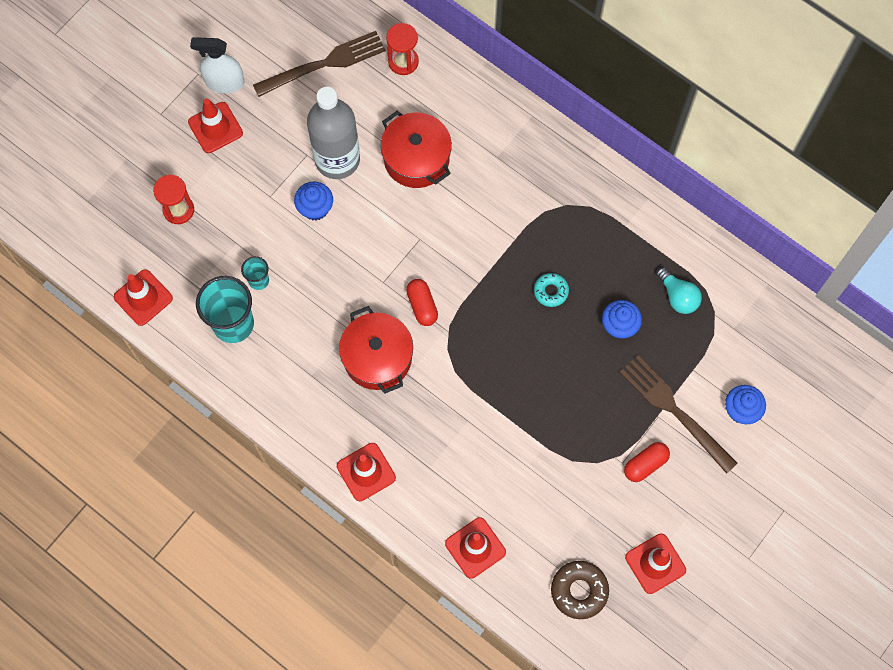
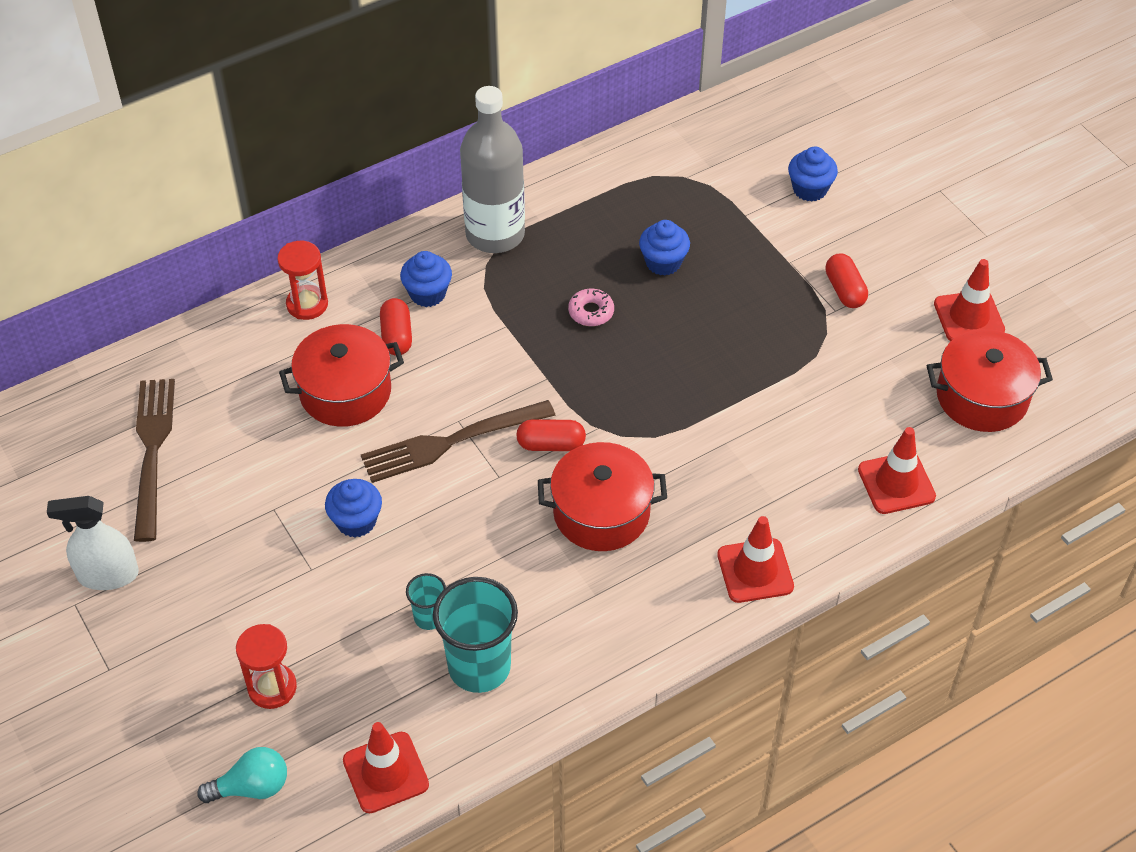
camera: 70 degrees left, 20 degrees down
(215, 127) = (171, 605): red traffic cone -> none
(224, 82) = (108, 575): white spray bottle -> white spray bottle turned 60 degrees clockwise
(337, 159) = (299, 476): grey bottle -> grey bottle (495, 234)
(403, 62) = (202, 366): red hourglass -> red hourglass (307, 304)
(477, 171) = (396, 336): none -> red capsule
(523, 176) = (427, 293): none -> blue cupcake
(551, 291) = (591, 312): turquoise donut -> pink donut
(579, 591) = (982, 397): brown donut -> red pot
(674, 411) = (789, 245): brown fork -> brown fork (451, 442)
(678, 296) = (650, 201): turquoise light bulb -> turquoise light bulb (252, 787)

